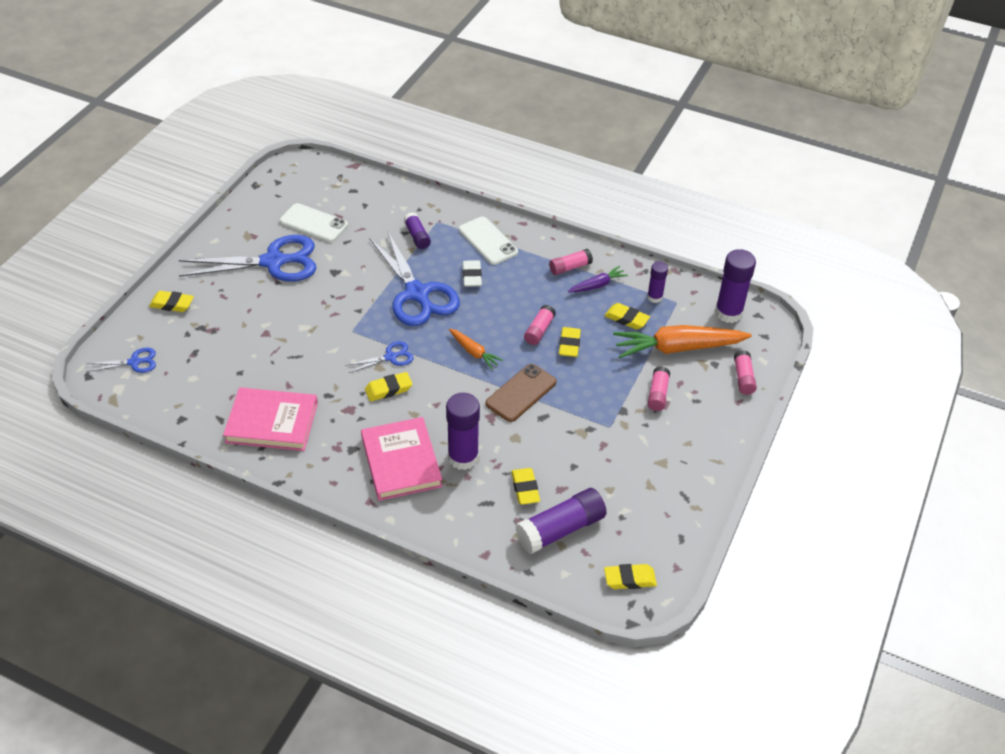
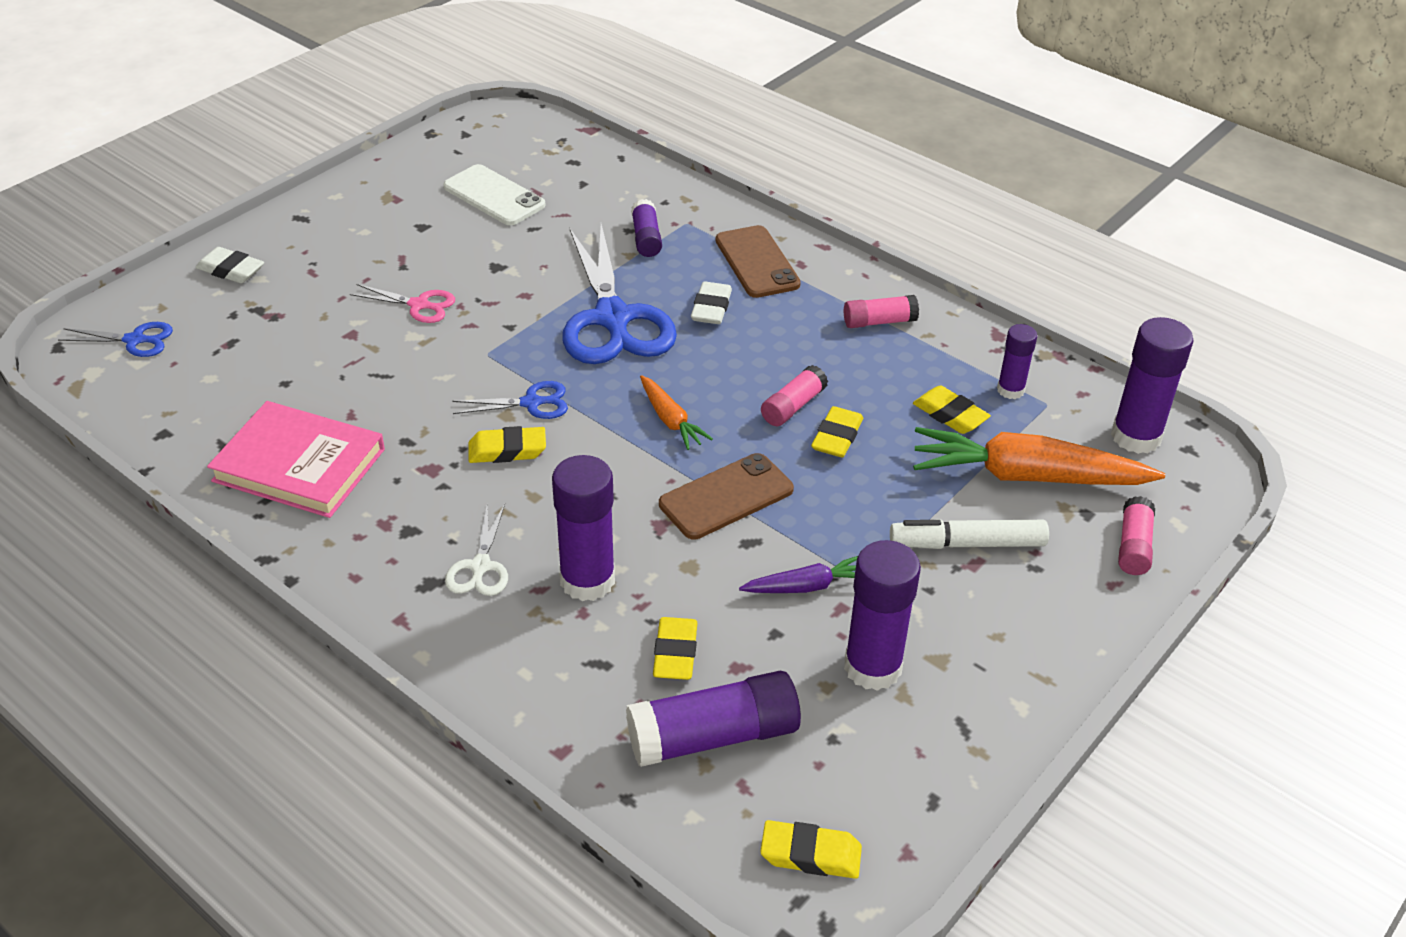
camera: 15 degrees right, 5 degrees down
(172, 304) = (231, 270): yellow eraser -> white eraser
(273, 262) = (409, 238): blue scissors -> none
(298, 306) = (419, 305): none -> pink scissors
(401, 462) = (480, 566): pink book -> white scissors
(488, 241) = (757, 262): white phone -> brown phone
(597, 285) = (916, 355): purple carrot -> purple carrot (806, 586)
(630, 474) = (872, 667): none -> purple glue stick
(657, 394) = (967, 544): pink glue stick -> white marker

